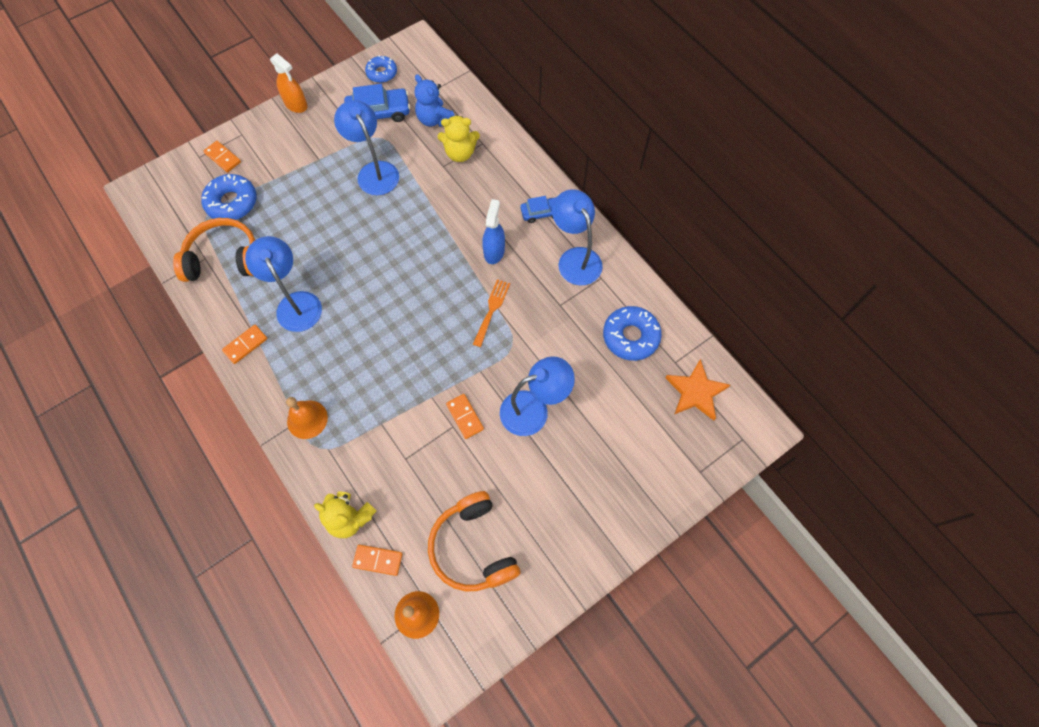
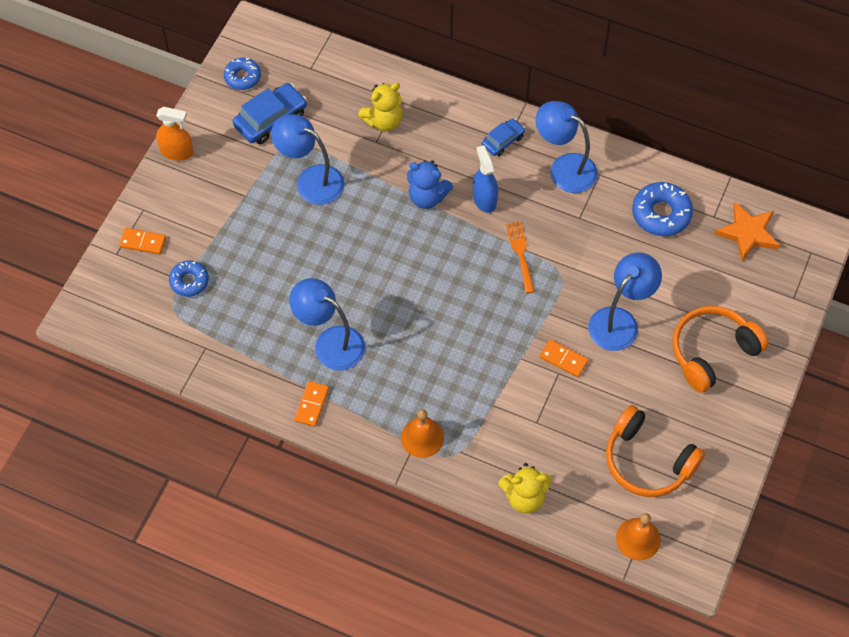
camera: 30 degrees left, 5 degrees down
(224, 259) = (225, 338): orange headphones -> orange headphones (712, 352)
(232, 202) = (189, 281): blue donut -> blue donut, size x0.65
(378, 560) = (574, 516): orange domino -> none
(434, 119) = (333, 99): blue teddy bear -> blue teddy bear (427, 197)

